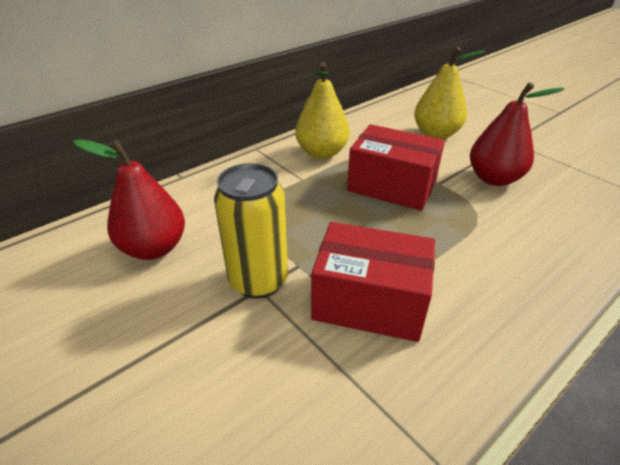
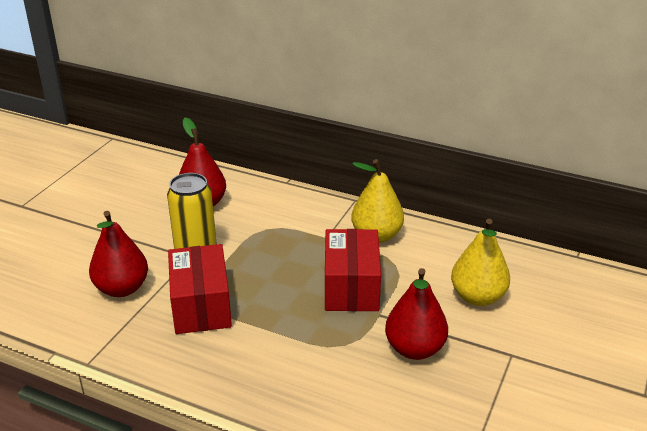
camera: 65 degrees right, 5 degrees down
(283, 383) = (122, 288): none -> red pear

